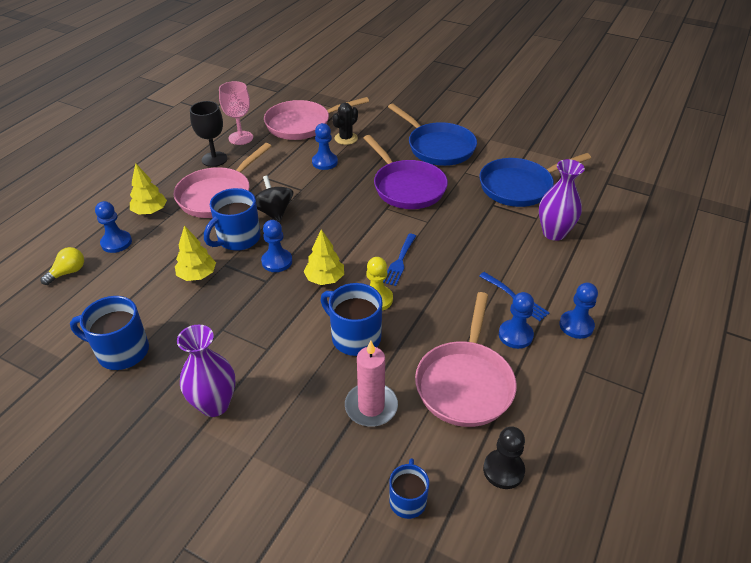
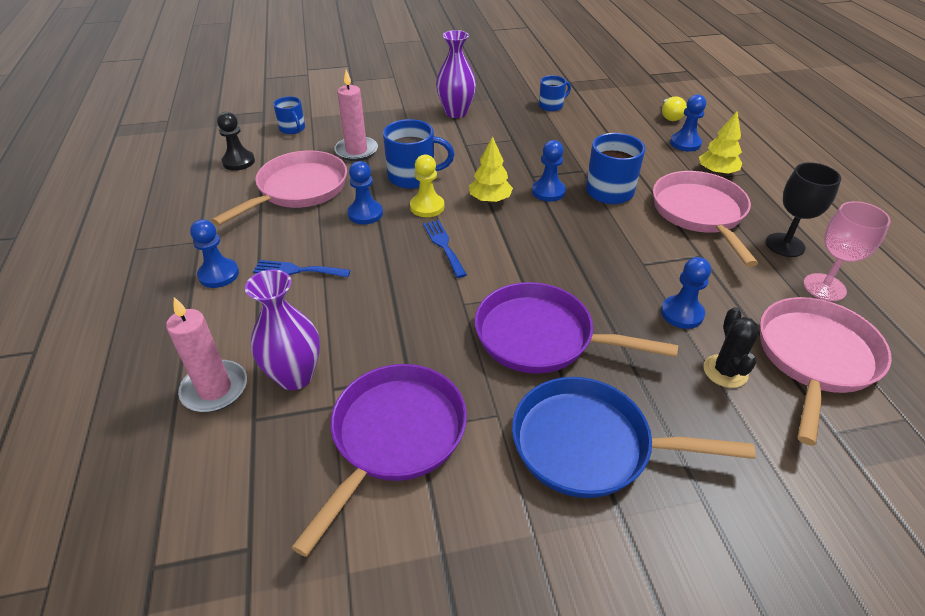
camera: 140 degrees right, 0 degrees up
(121, 351) = (551, 106): blue mug -> blue mug, size x0.61
(197, 275) = (588, 155): yellow tree -> none
(274, 212) = (624, 227): black spinning top -> none
(465, 383) = (299, 190): pink pan -> pink pan turned 60 degrees clockwise
(515, 335) = (277, 239): blue pawn -> blue pawn (365, 214)
(519, 186) = (394, 437): blue pan -> purple pan
(603, 248) = (215, 389): none -> pink candle

